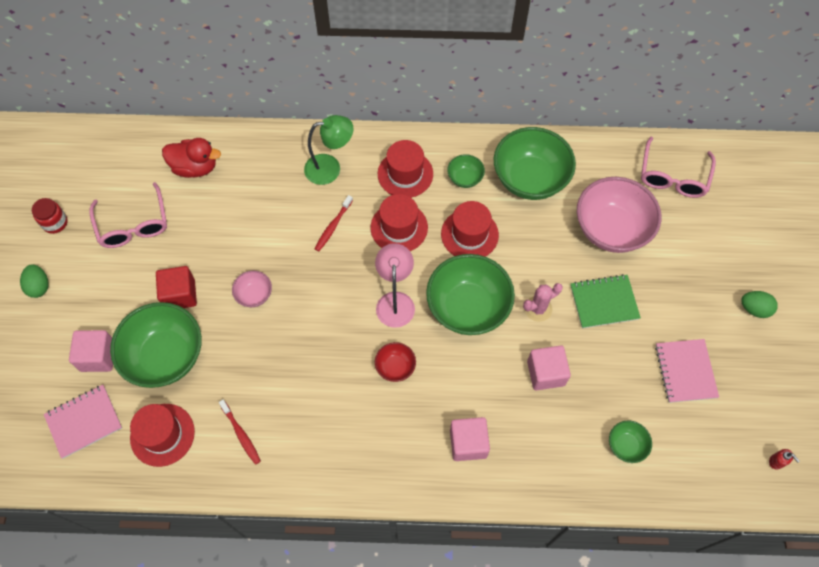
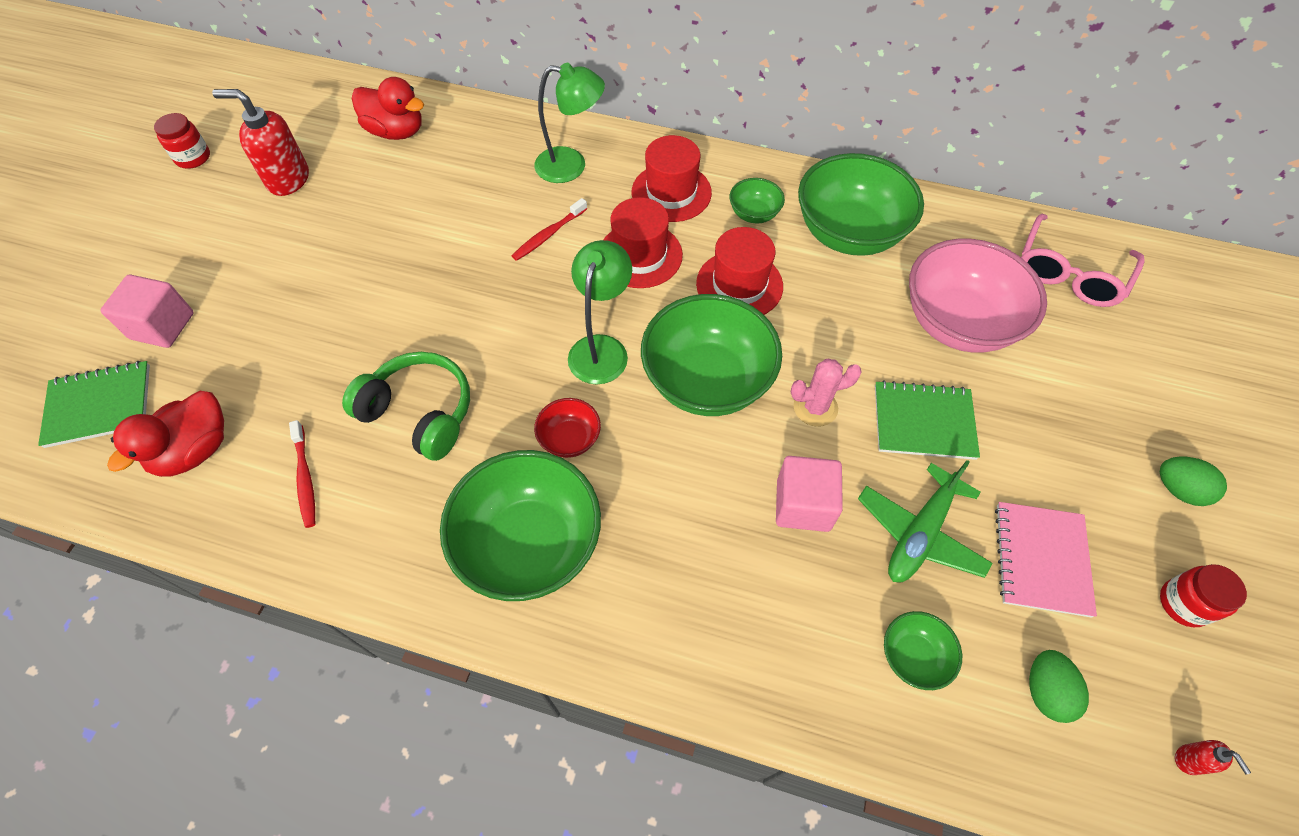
camera: 15 degrees right, 5 degrees down
(39, 286) = (134, 225): green egg -> green egg (1045, 691)
(84, 422) = (99, 405): pink notebook -> green notebook
(133, 225) = (288, 179): pink glasses -> red soap dispenser
(162, 434) = (195, 450): red hat -> red duck
(165, 356) = (251, 346): green bowl -> green bowl (529, 544)
(180, 295) = (307, 274): red cube -> none
(254, 295) = (406, 296): pink bowl -> none
(295, 374) = (420, 413): none -> green headphones
(395, 301) = (601, 348): pink lamp -> green lamp
(468, 443) = (645, 582): pink cube -> none
(615, 373) = (920, 533): none -> green plane
(764, 377) = (1183, 603): none -> red jar

